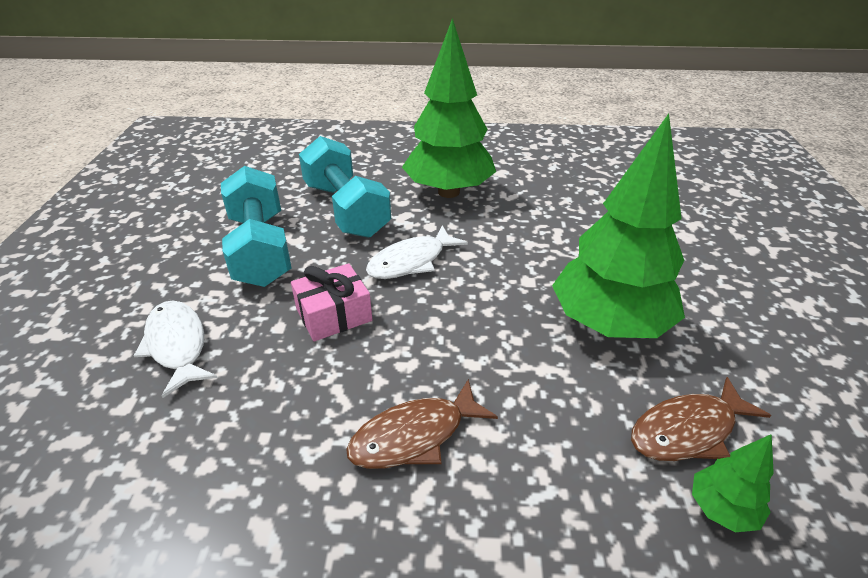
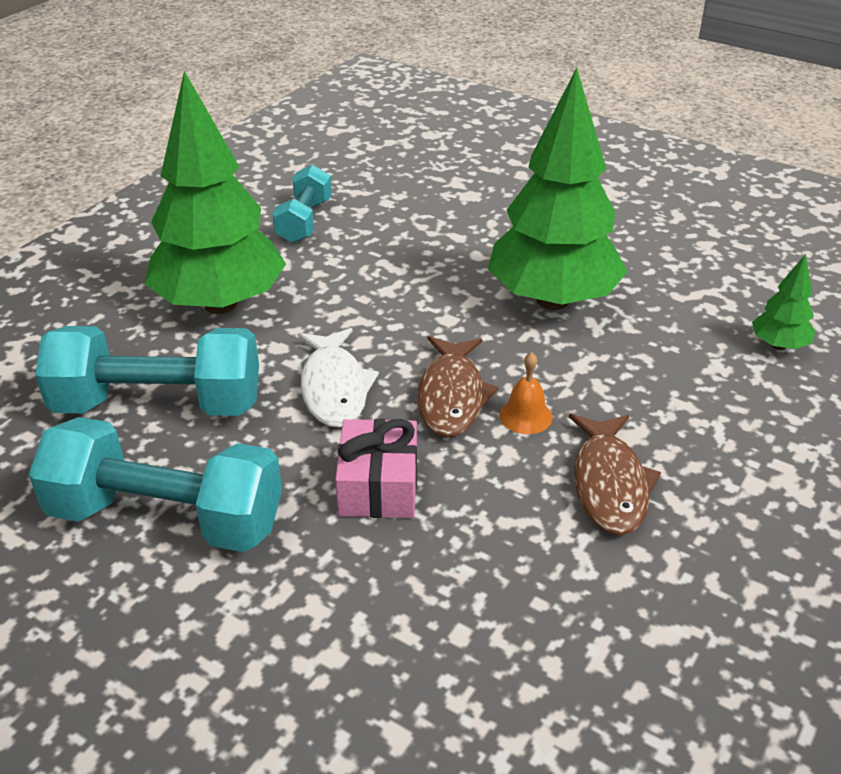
camera: 60 degrees left, 0 degrees up
(177, 345) = (314, 656): white fish -> none
(456, 358) = (525, 416): none -> orange bell
(562, 185) = (304, 221): none -> turquoise dumbbell
(688, 430) = (700, 322): brown fish -> brown fish (451, 397)

